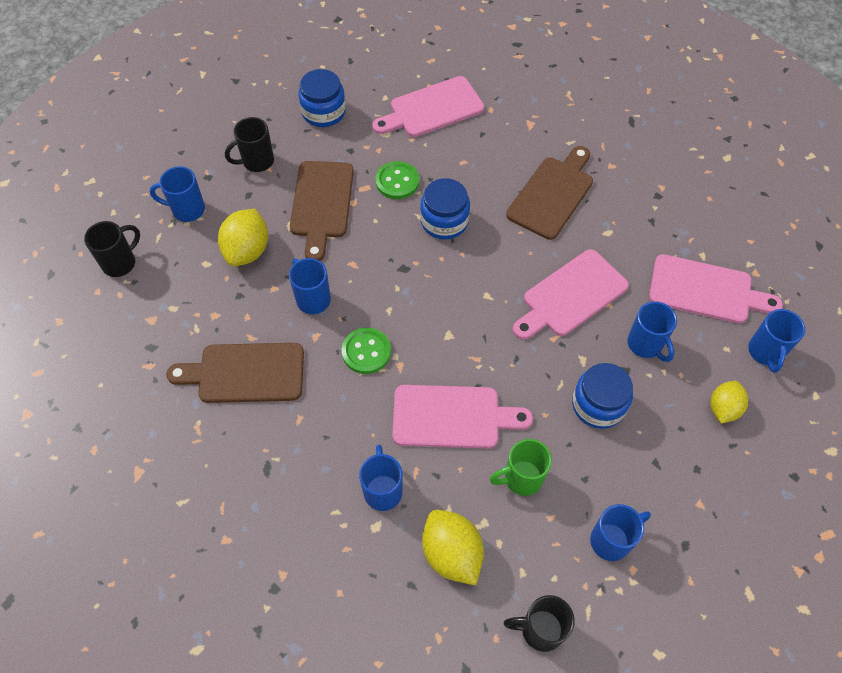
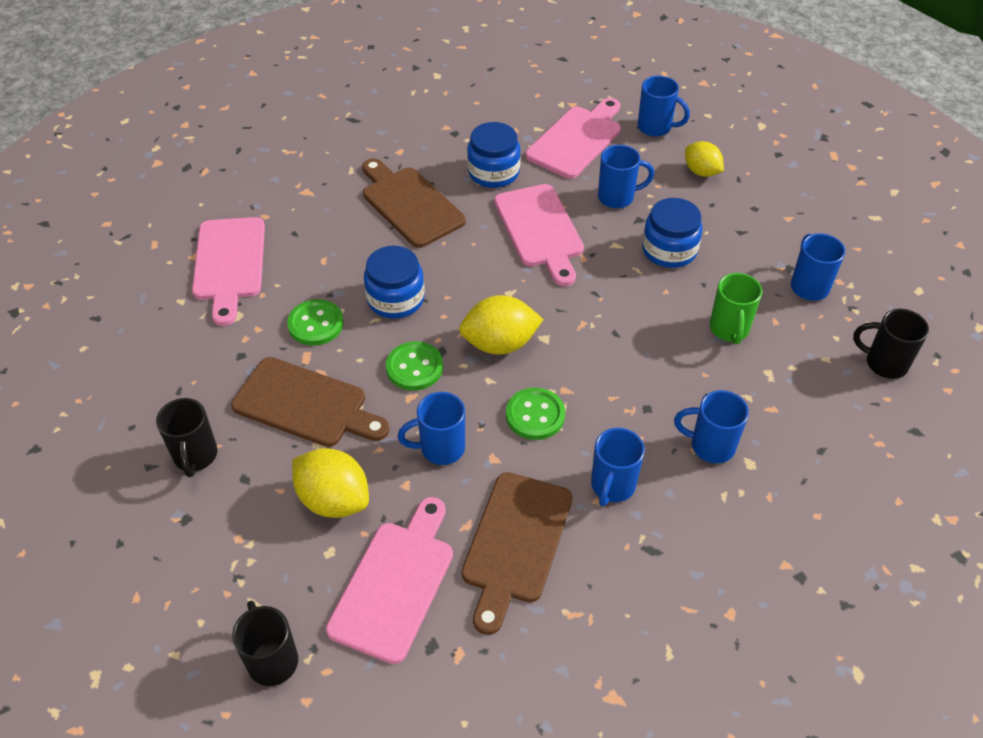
camera: 70 degrees left, 10 degrees down
(187, 210) = (227, 556): blue mug -> blue mug (612, 486)
(324, 112) = (161, 366): blue jar -> blue jar (493, 172)
(381, 257) = (414, 367): none -> green button
(451, 553) = (795, 407): yellow lemon -> yellow lemon (500, 343)
(452, 417) = (644, 363): pink cutting board -> pink cutting board (395, 584)
(540, 629) = (884, 363): black mug -> black mug turned 90 degrees clockwise

